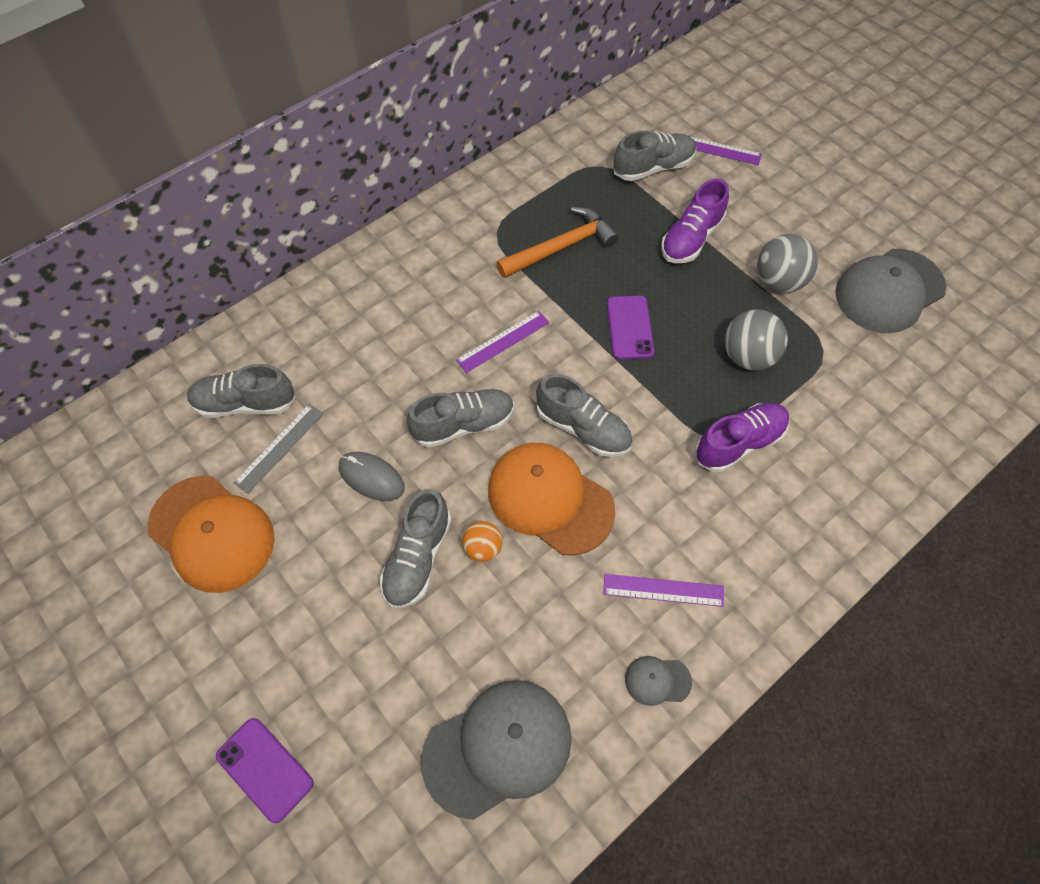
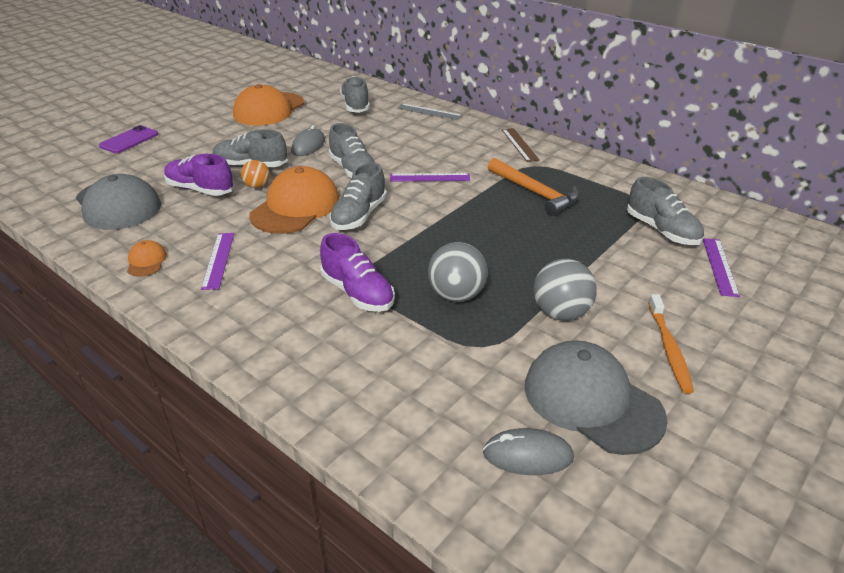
camera: 80 degrees right, 25 degrees down
(279, 447) = (326, 118): grey ruler -> grey ruler (429, 112)
(438, 233) = (519, 144): none -> brown ruler
(503, 341) = (430, 177): purple ruler -> purple ruler turned 45 degrees counterclockwise
(630, 327) = (465, 230): purple phone -> none
(657, 680) = (146, 261): grey cap -> orange cap
(691, 238) = (585, 256): purple shoe -> purple shoe (200, 189)
(827, 223) = (669, 348): none -> orange toothbrush
(948, 347) = (527, 455): none -> grey mouse

